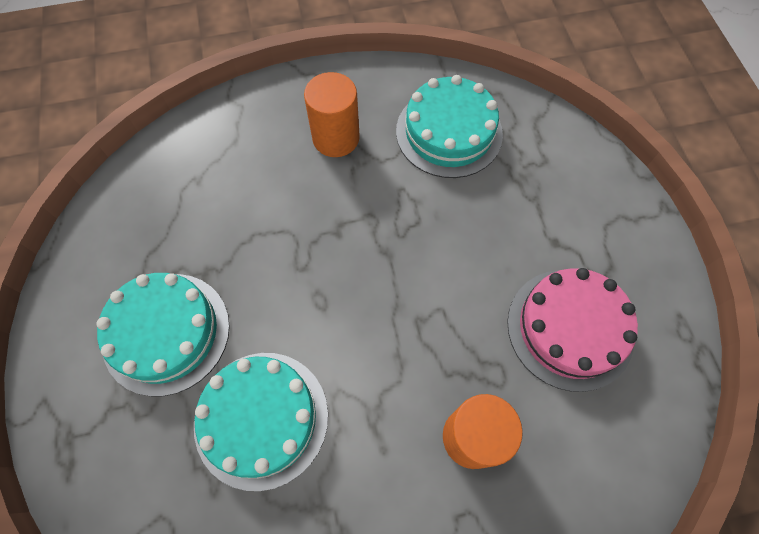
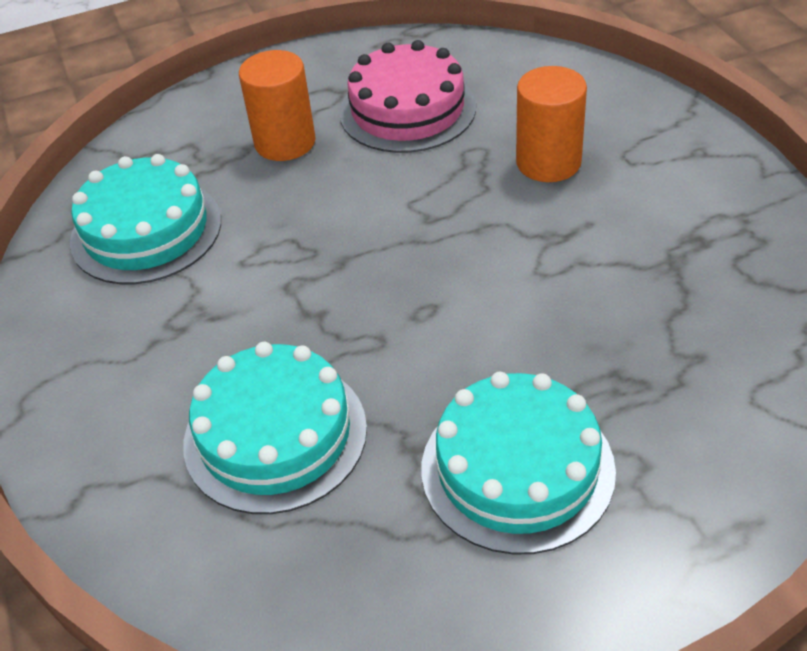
camera: 95 degrees left, 20 degrees down
(261, 418) = (596, 333): turquoise cake -> turquoise cake (275, 435)
(336, 138) = (156, 346): orange cylinder -> orange cylinder (285, 142)

